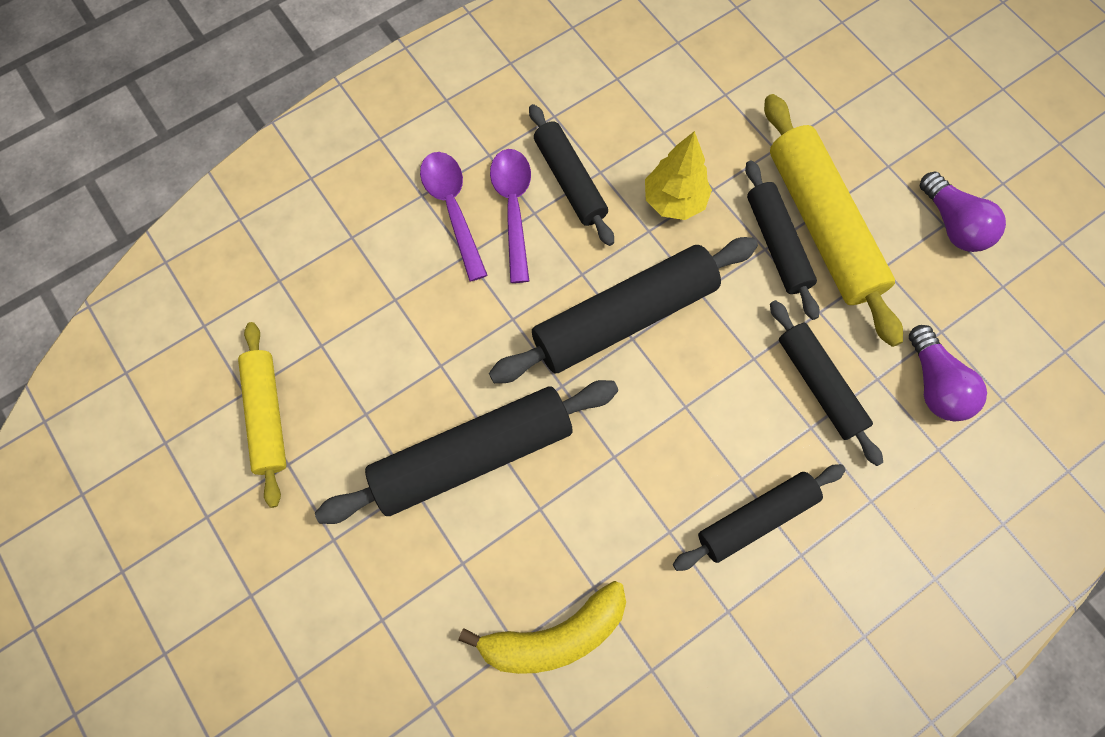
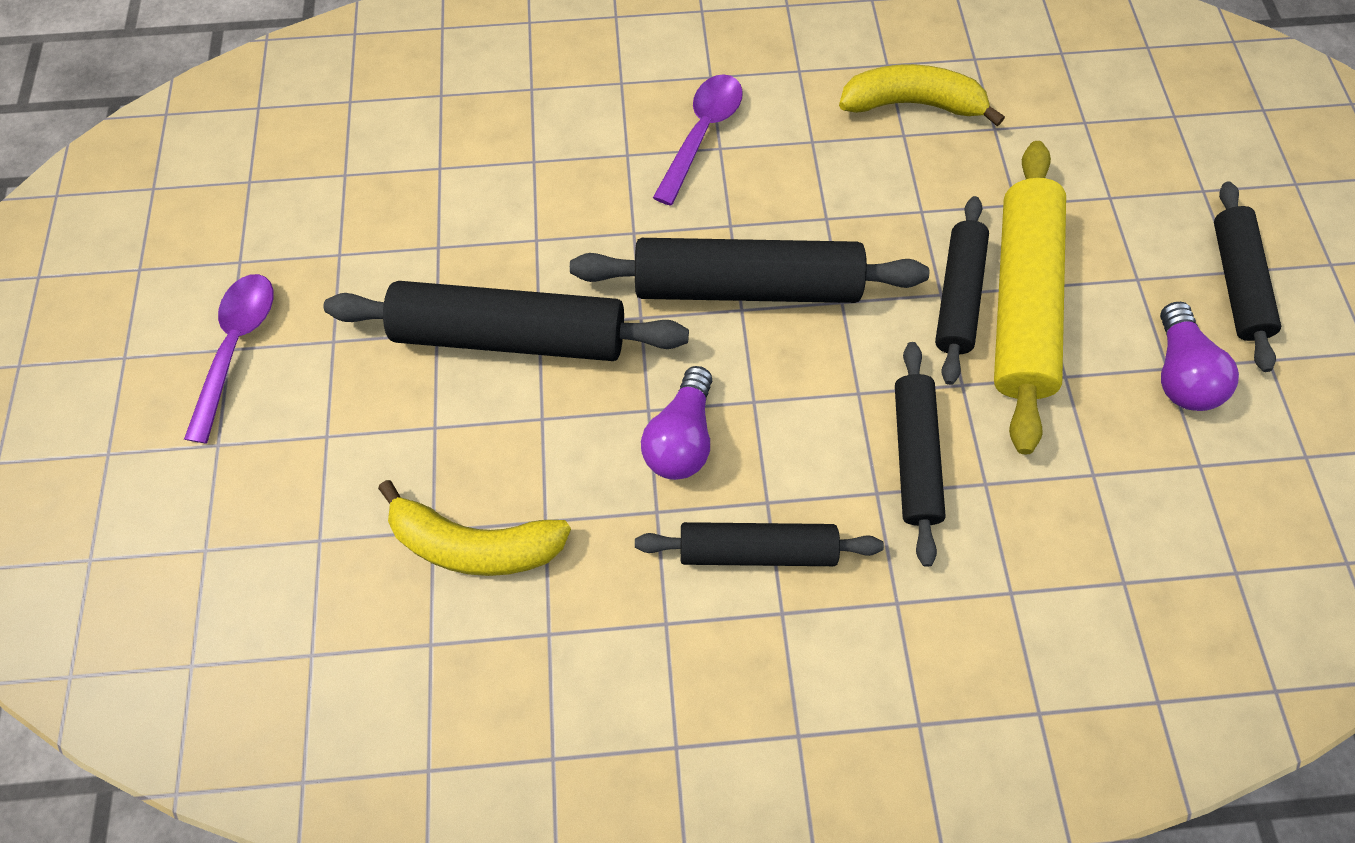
camera: 30 degrees right, 5 degrees down
(267, 415) = (350, 203): yellow rolling pin -> none
(452, 209) = (642, 108): purple spoon -> purple spoon (237, 348)
(570, 181) = (775, 135): black rolling pin -> black rolling pin (1235, 282)
(654, 103) = (911, 104): none -> yellow banana
(674, 201) = (872, 203): yellow tree -> none
(934, 384) = (1049, 524): purple light bulb -> purple light bulb (681, 438)

